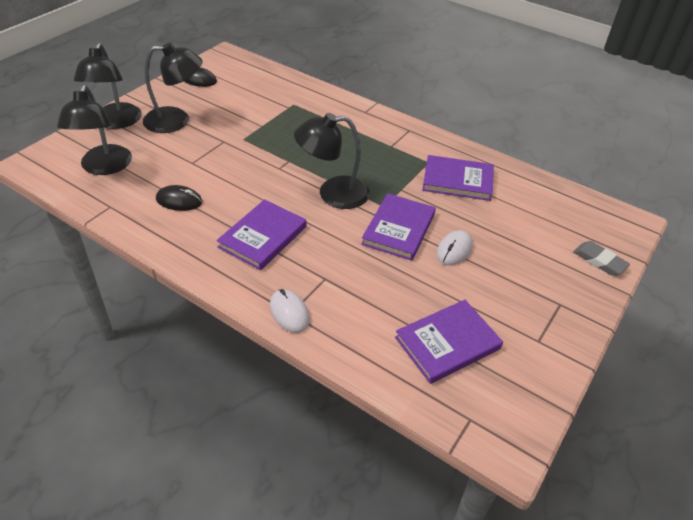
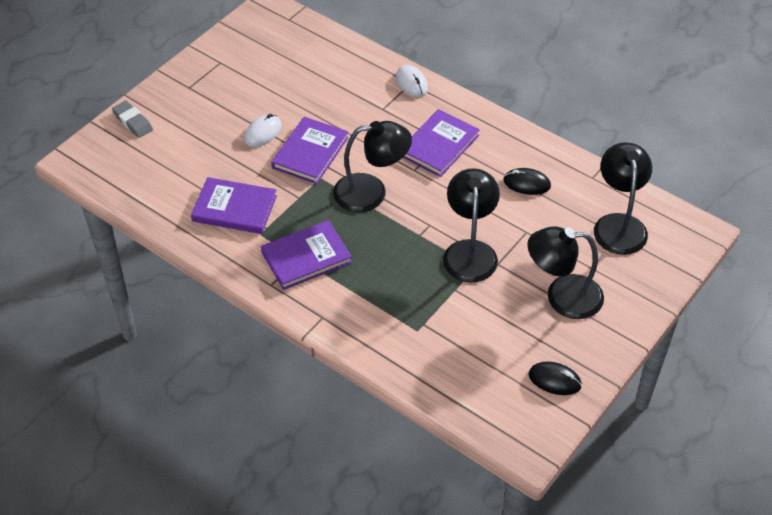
camera: 175 degrees left, 5 degrees up
(116, 122) = (635, 293): black lamp -> black lamp (470, 251)
(447, 343) = (291, 61): purple book -> purple book (306, 257)

